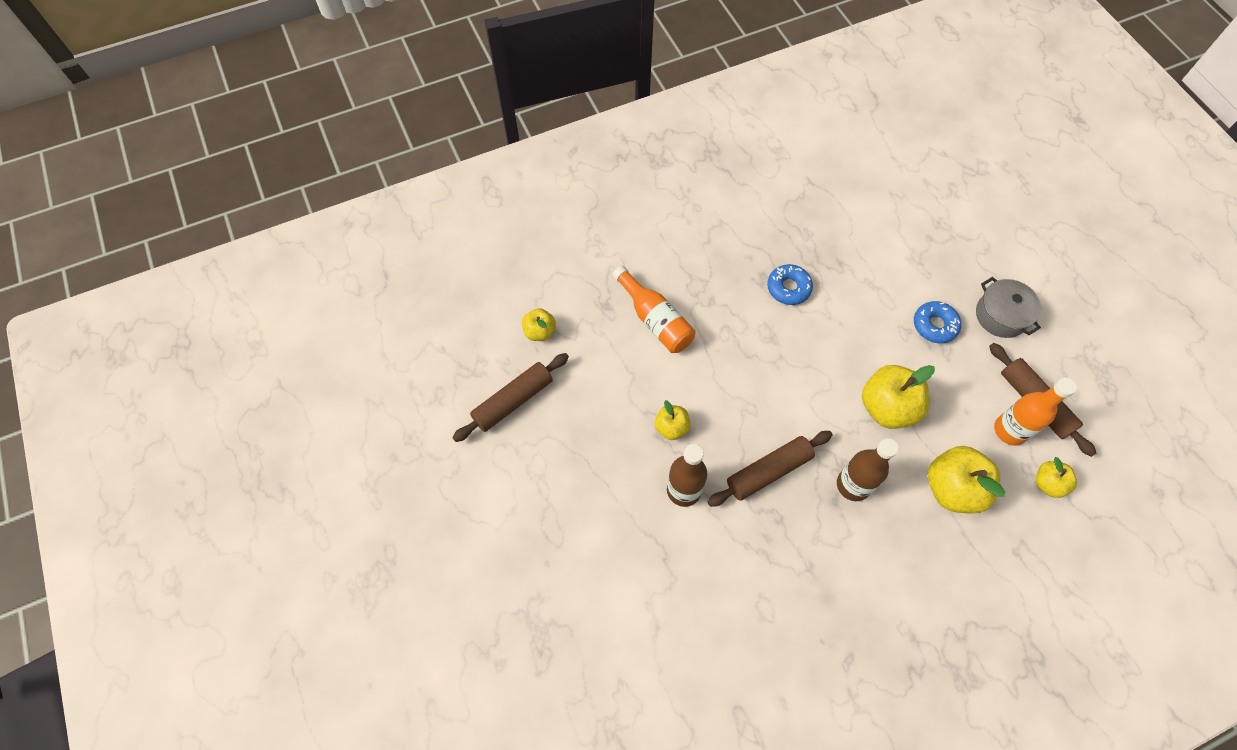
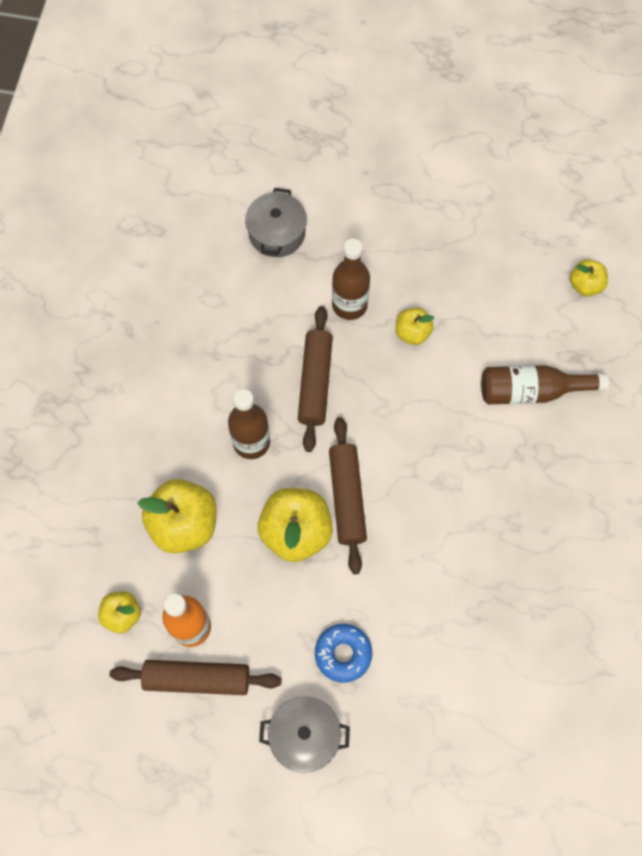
camera: 125 degrees right, 5 degrees up
(513, 401) = (527, 225): brown rolling pin -> brown rolling pin (347, 497)
(655, 319) = (532, 391): orange bottle -> brown bottle
(662, 598) = (277, 233): none -> grey pot
(788, 288) = (484, 541): blue donut -> none

